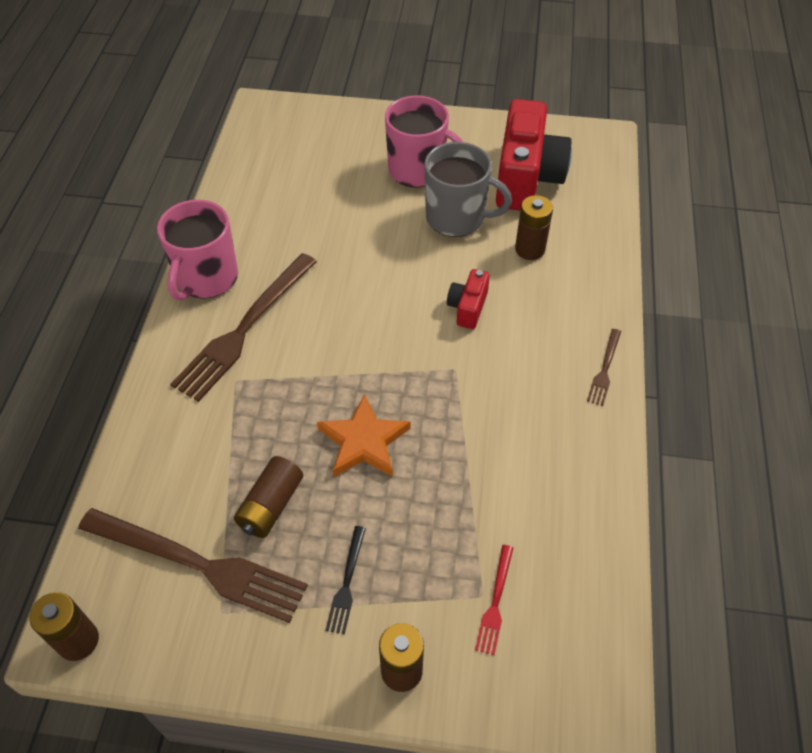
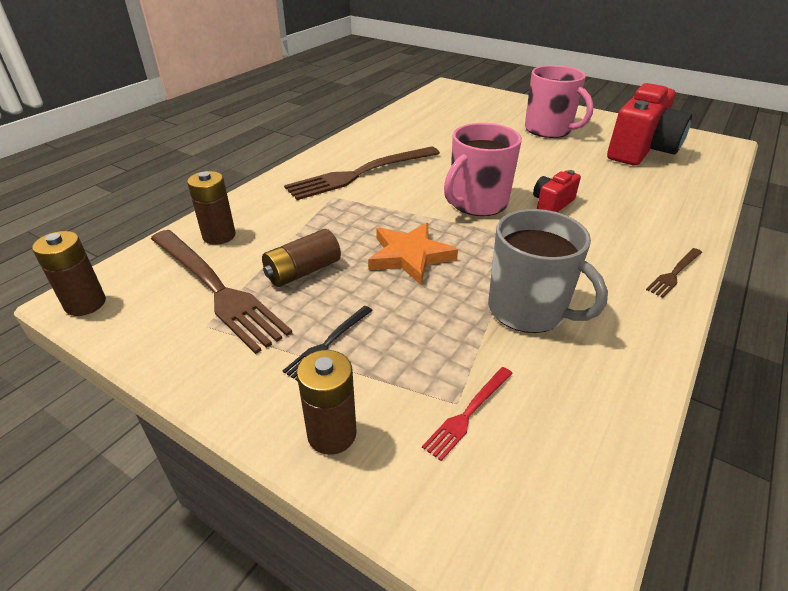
camera: 25 degrees right, 15 degrees down
(206, 278) = (353, 145): pink mug -> pink mug (477, 203)
(457, 218) = (568, 157): grey mug -> grey mug (528, 310)
(530, 249) = (627, 186): brown battery -> brown battery (219, 236)

